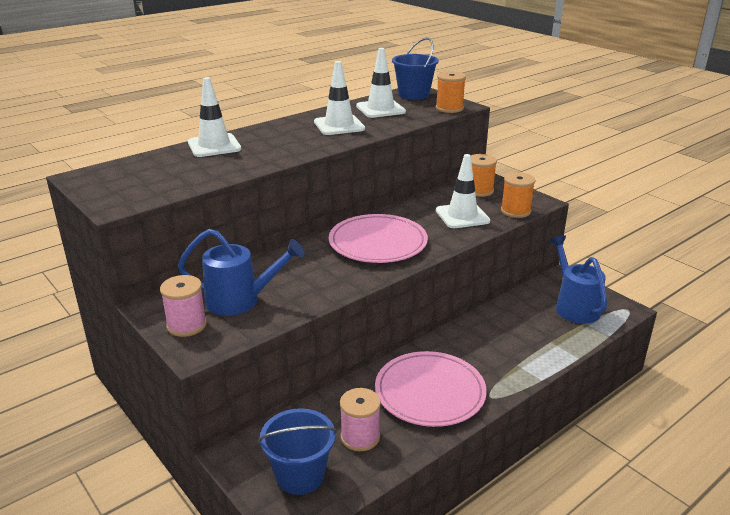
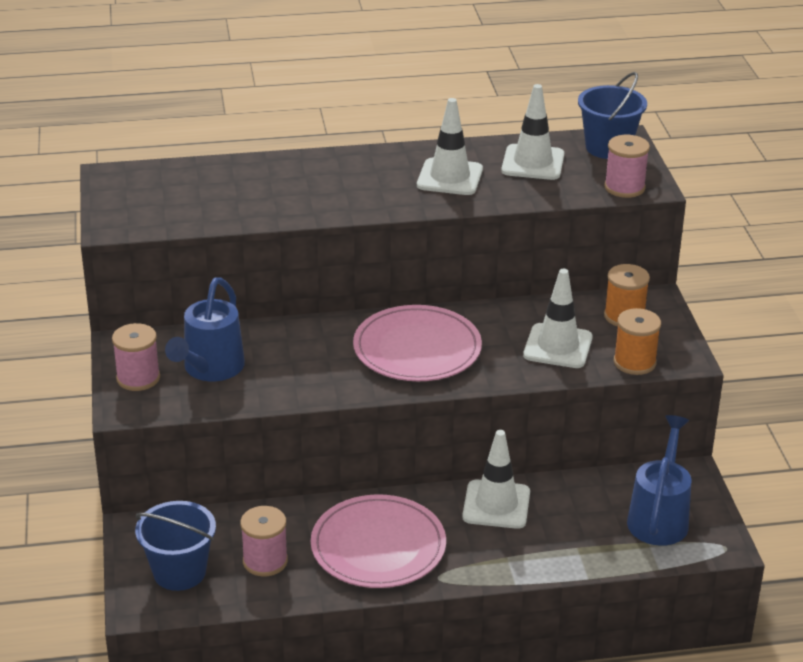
camera: 30 degrees right, 5 degrees up
(214, 146) = (278, 169): white traffic cone -> white traffic cone (496, 505)
(241, 300) = (209, 369): blue watering can -> blue watering can turned 75 degrees clockwise
(449, 108) = (624, 187): orange spool -> pink spool

